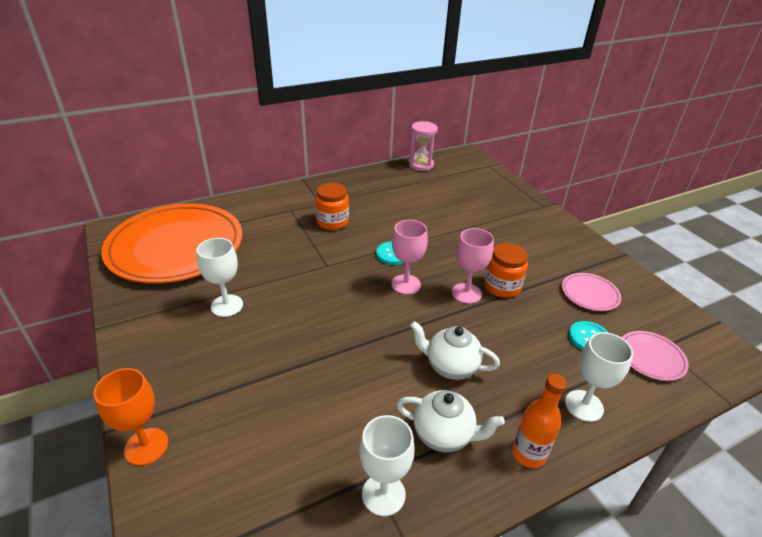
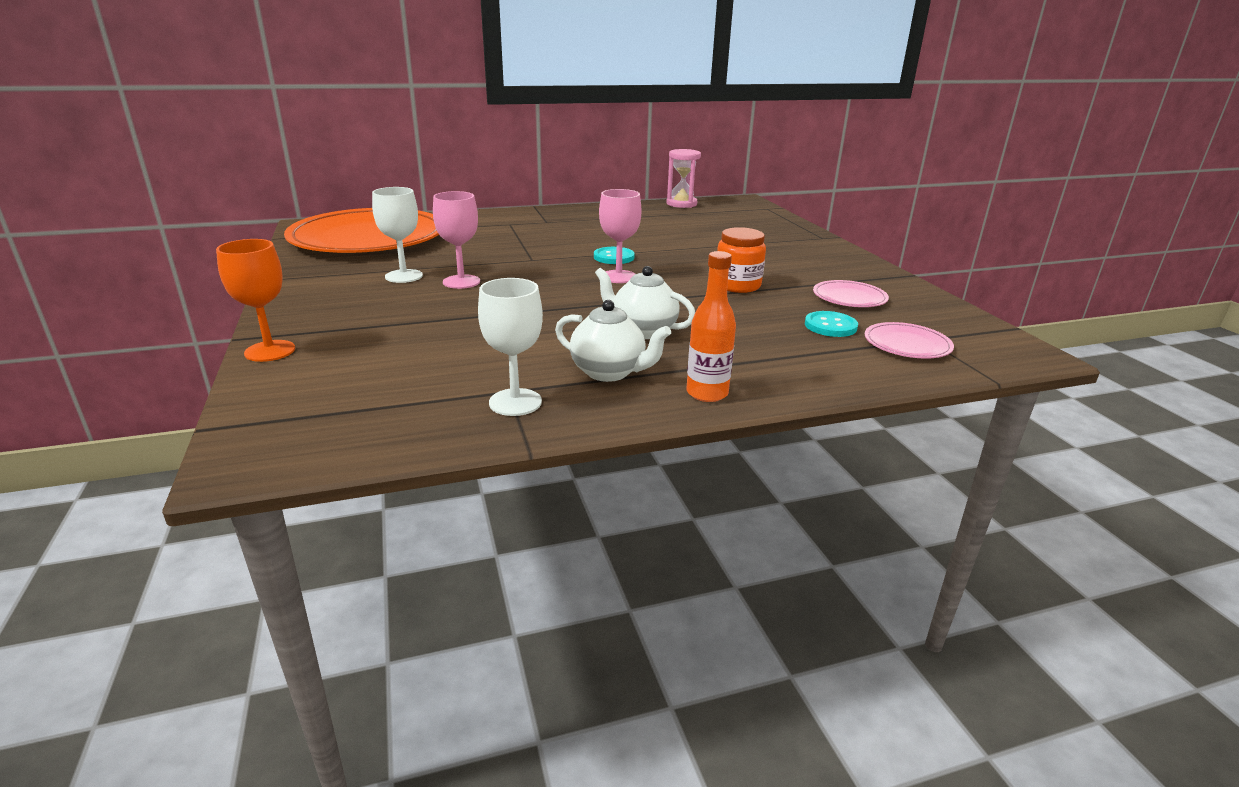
camera: 10 degrees right, 10 degrees down
(332, 222) = (553, 233): orange jar -> none
(466, 293) = (690, 287): pink goblet -> pink goblet (461, 282)
(584, 405) = (797, 369): white goblet -> none

